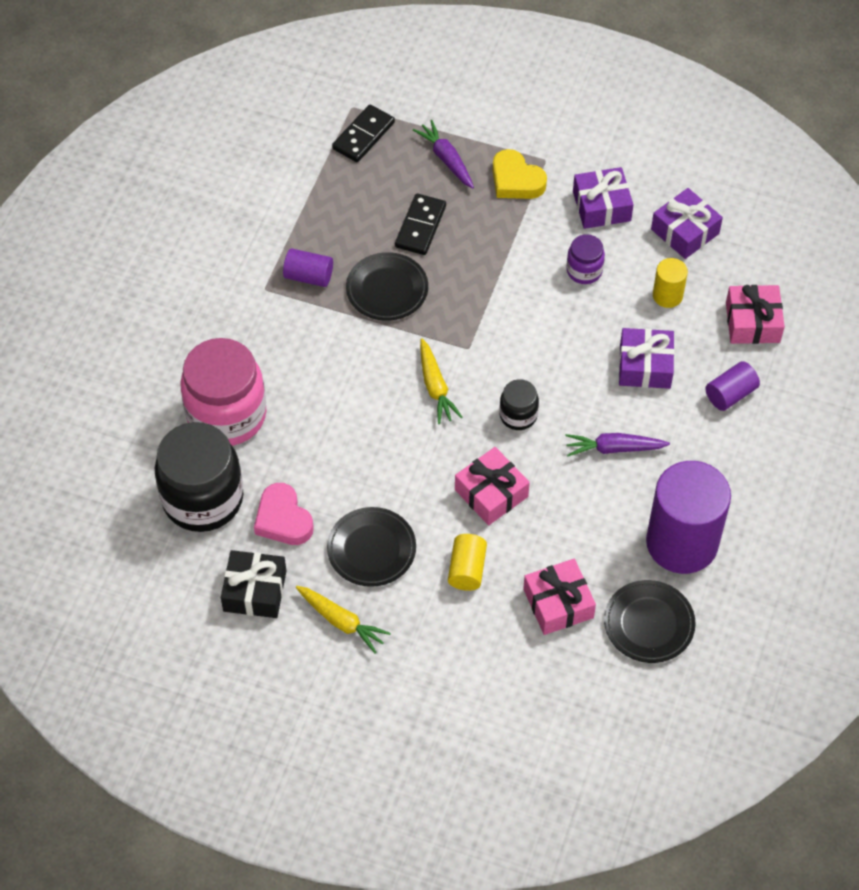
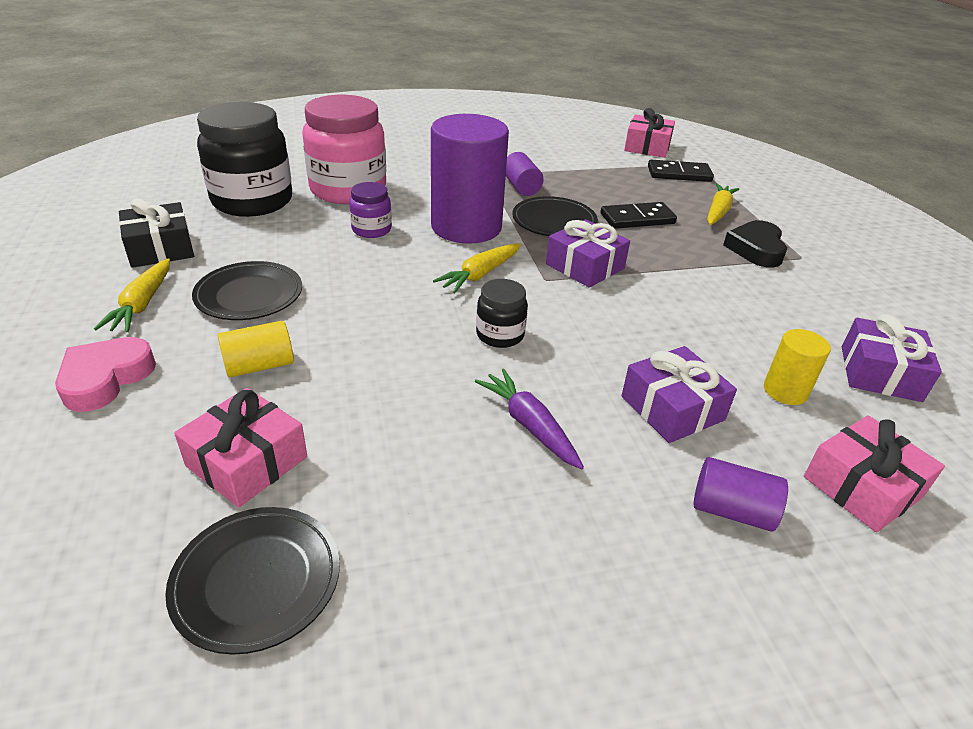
camera: 55 degrees right, 20 degrees down
(283, 519) = (255, 240): pink heart -> pink heart (106, 378)
(446, 159) = (718, 211): purple carrot -> yellow carrot
(491, 493) = (380, 349): pink gift -> pink gift (647, 147)
(516, 180) = (756, 249): yellow heart -> black heart
(584, 271) = (726, 319): purple jar -> purple jar (371, 230)
(601, 206) = (812, 305): purple gift -> purple gift (585, 266)
(682, 542) = (436, 560): purple cylinder -> purple cylinder (466, 227)

